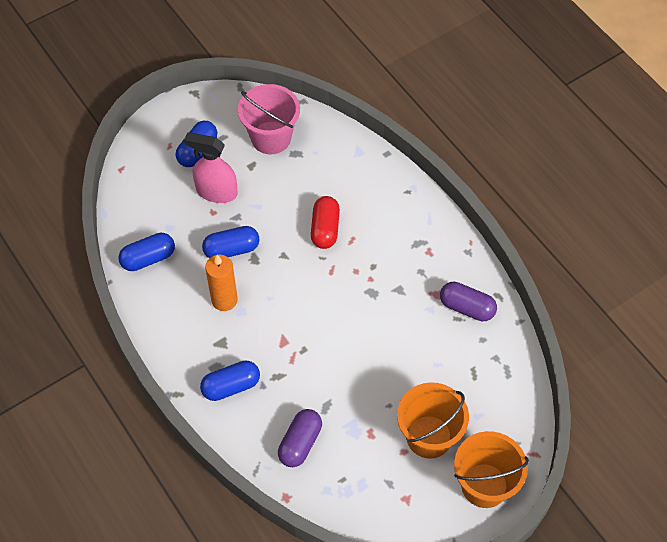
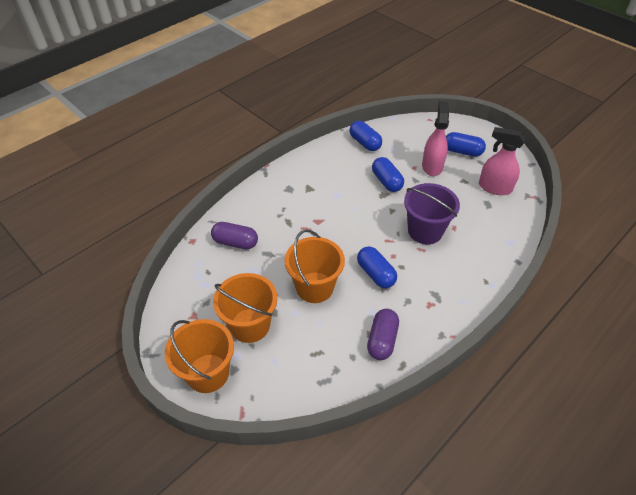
camera: 80 degrees right, 10 degrees down
(224, 300) = (343, 184): orange candle -> none
(231, 386) = (275, 198): blue capsule -> blue capsule (375, 274)
(271, 138) = (494, 187): pink bucket -> pink spray bottle
(325, 229) = (425, 231): red capsule -> purple bucket
(387, 361) = (314, 287): none -> orange bucket

